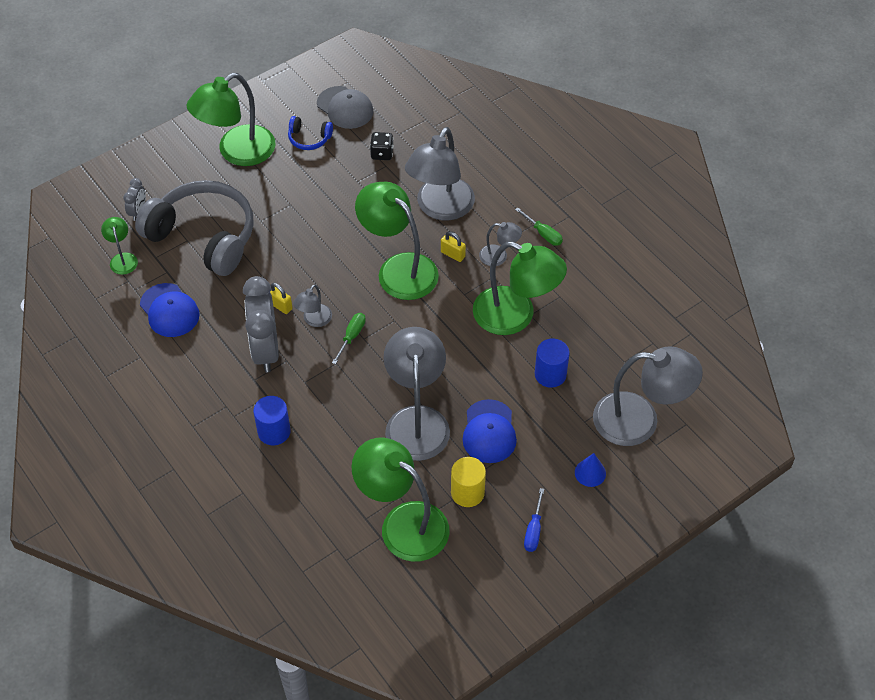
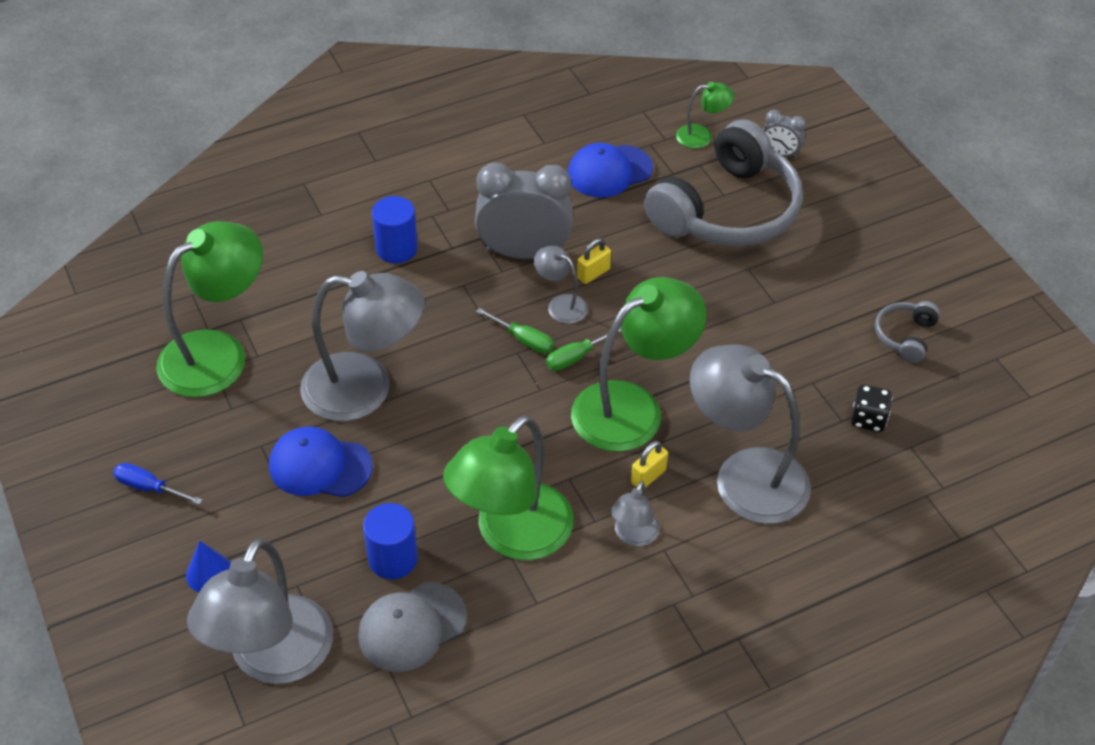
camera: 100 degrees right, 5 degrees down
(237, 152) = (881, 255): green lamp -> none
(309, 139) = (905, 336): blue headphones -> grey headphones
(345, 108) = (971, 386): grey cap -> grey cap (412, 627)
(467, 492) = (235, 426): yellow cylinder -> none
(543, 234) = (669, 606): green screwdriver -> green screwdriver (575, 357)

